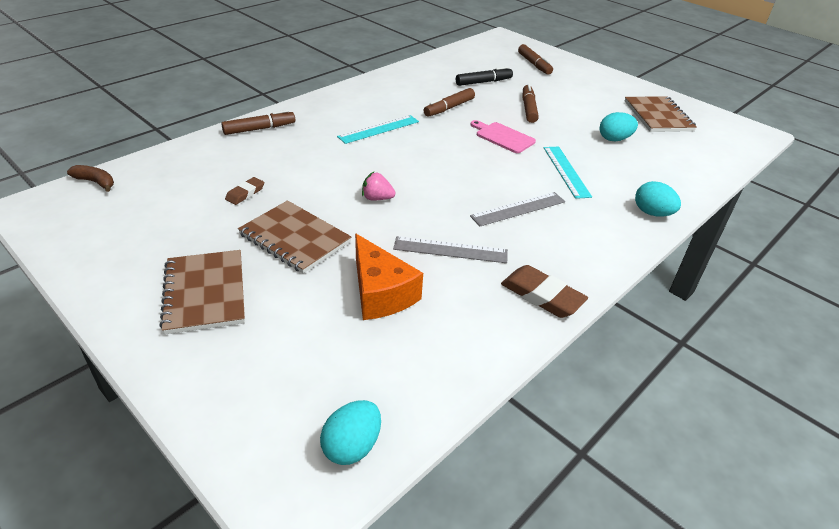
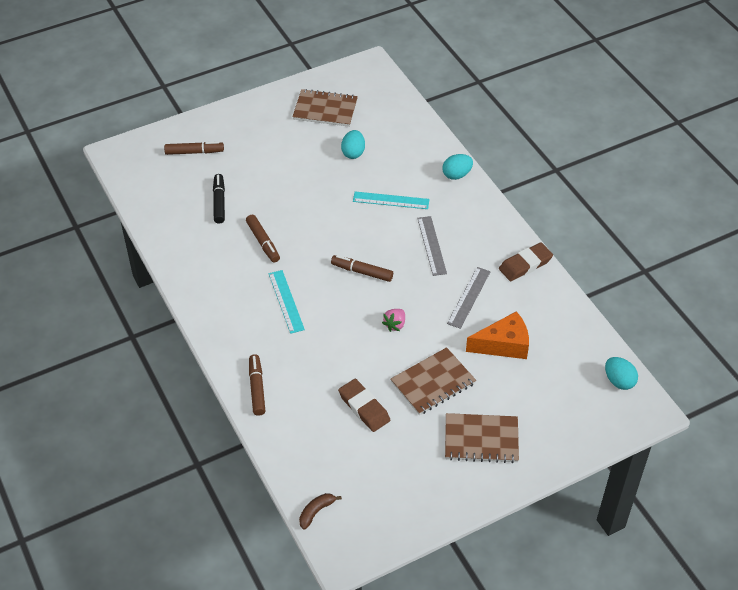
camera: 70 degrees left, 10 degrees up
(245, 193) = (364, 407): brown eraser -> brown eraser, size x1.73
(503, 137) = (327, 221): pink cutting board -> none
(528, 108) = (283, 187): brown marker -> brown marker (362, 272)

